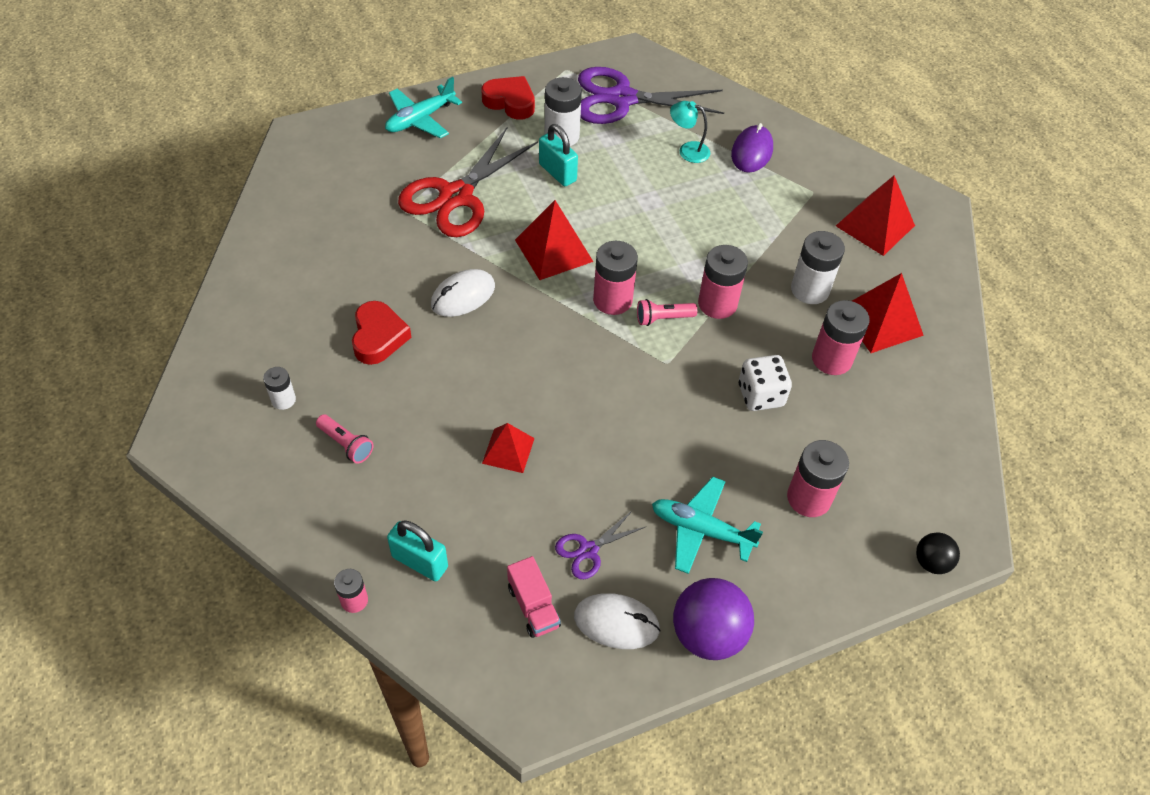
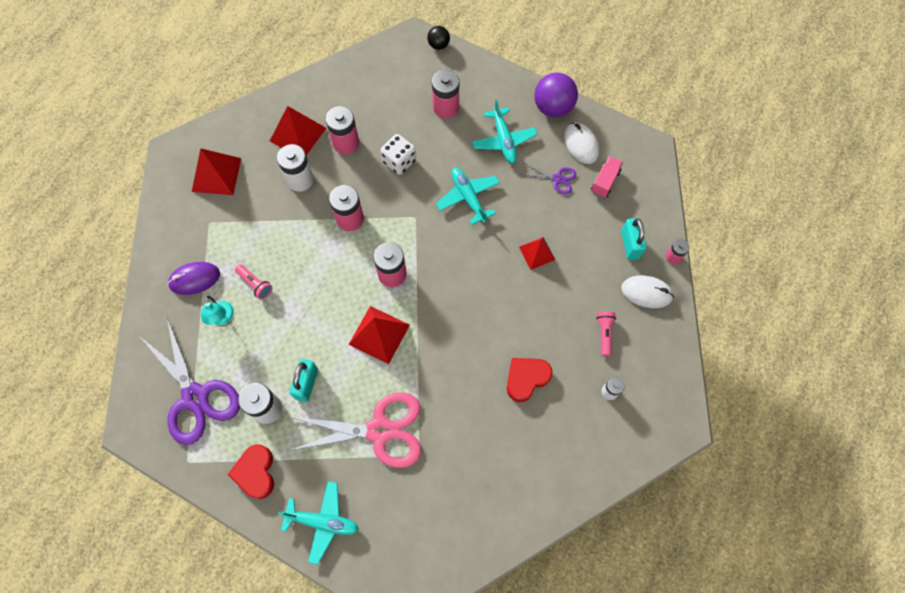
camera: 125 degrees left, 15 degrees up
(456, 196) = (380, 431): red scissors -> pink scissors
(463, 296) = (457, 357): white mouse -> white mouse (646, 292)
(647, 432) = (468, 197): none -> turquoise plane
(663, 318) = (384, 239): pink flashlight -> pink flashlight (255, 284)

